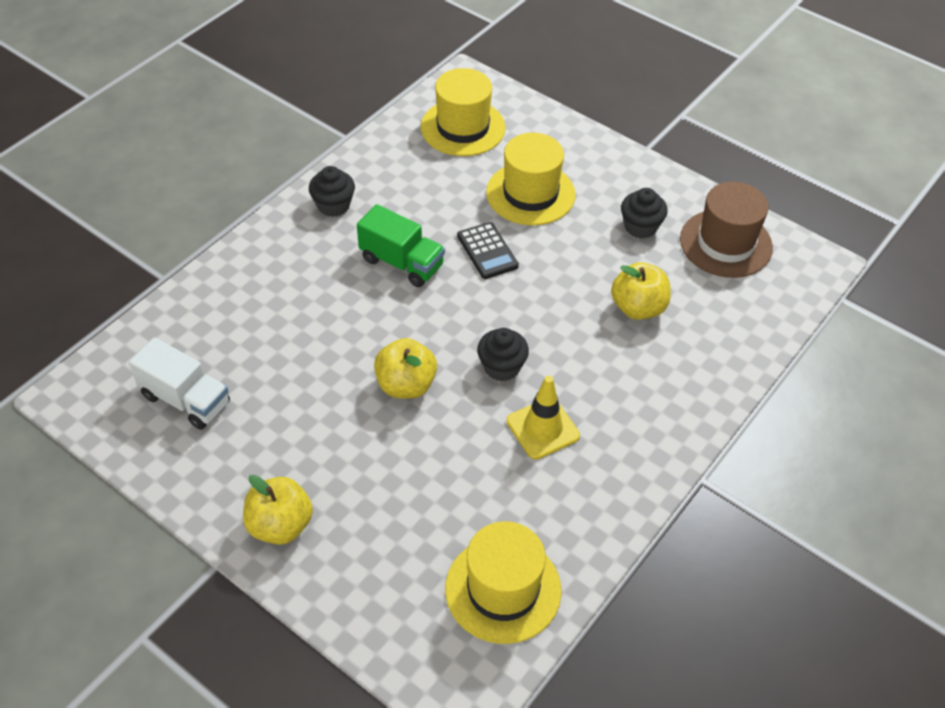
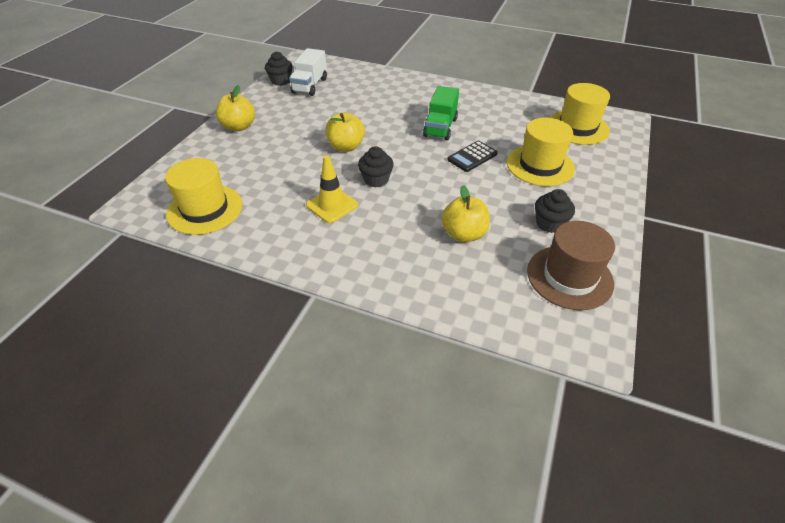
camera: 75 degrees right, 5 degrees down
(333, 205) = (469, 97): black cupcake -> black cupcake (281, 81)

